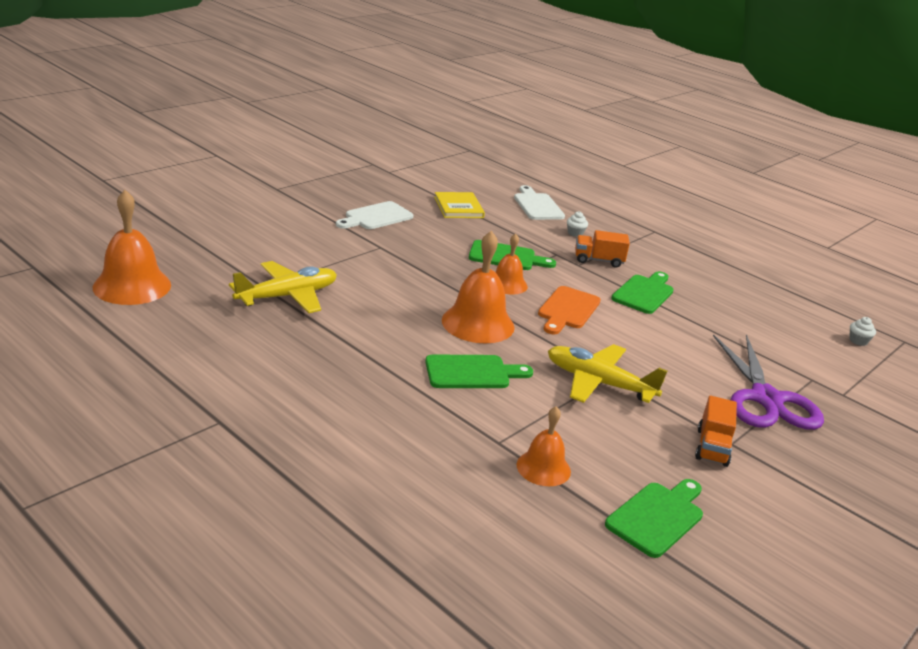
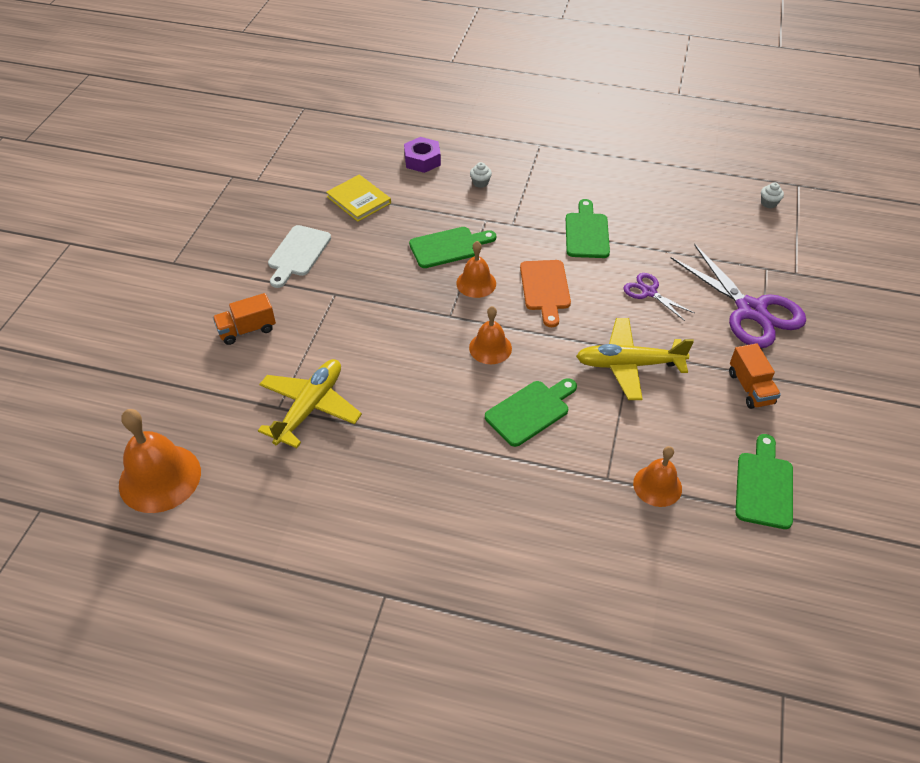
camera: 25 degrees left, 20 degrees up
(478, 323) = (490, 348): orange bell -> orange bell, size x0.60
(537, 205) = (422, 160): white cutting board -> purple nut
(598, 260) = (524, 209): orange truck -> orange truck (247, 330)
(668, 348) = (649, 292): none -> purple scissors

